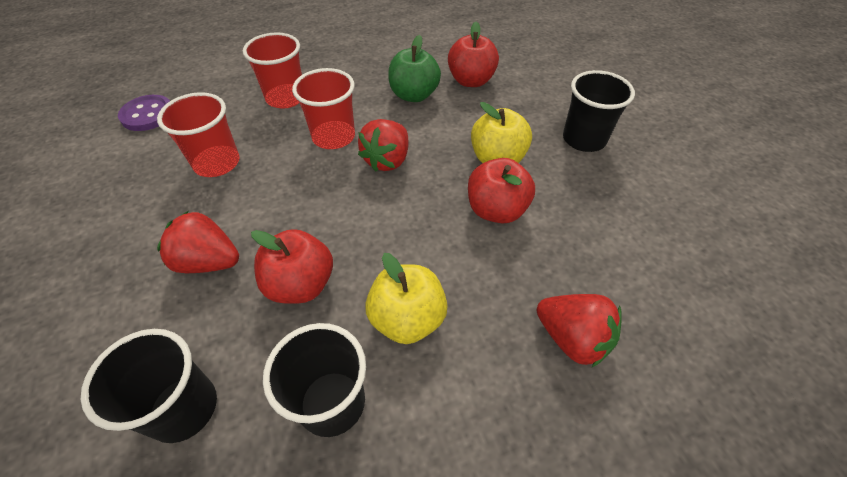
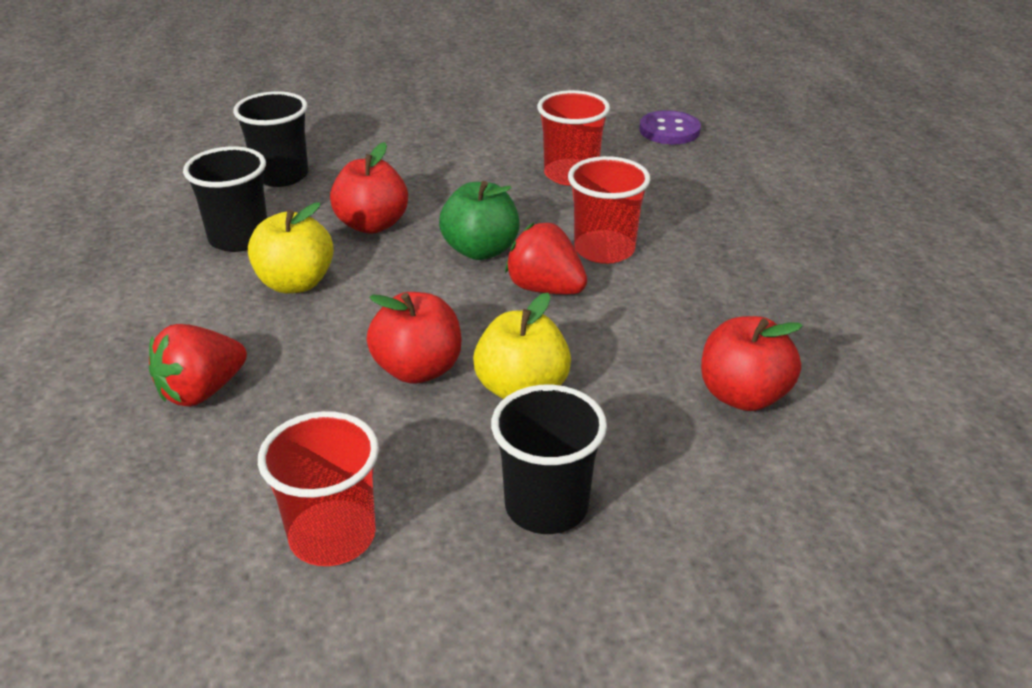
camera: 100 degrees right, 15 degrees down
(208, 261) = (425, 177): red strawberry -> none
(286, 98) = (698, 215): red cup -> red cup (332, 536)
(414, 95) = (700, 326): green apple -> green apple (480, 250)

